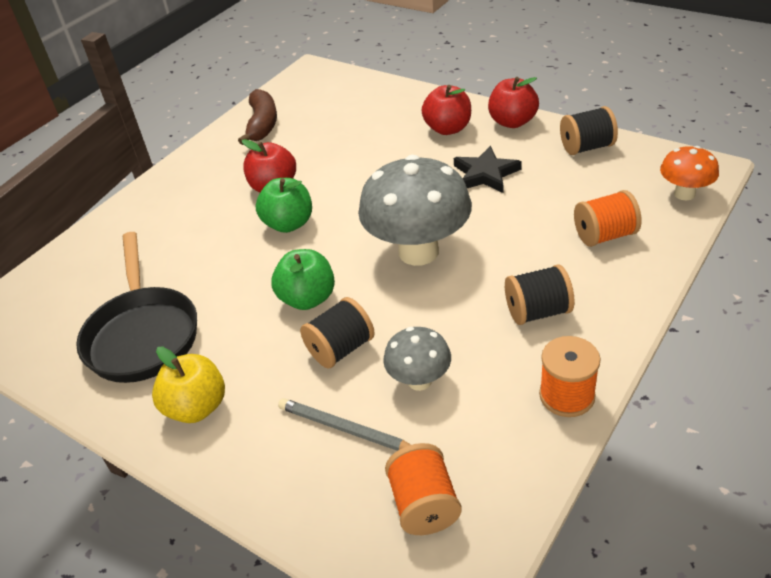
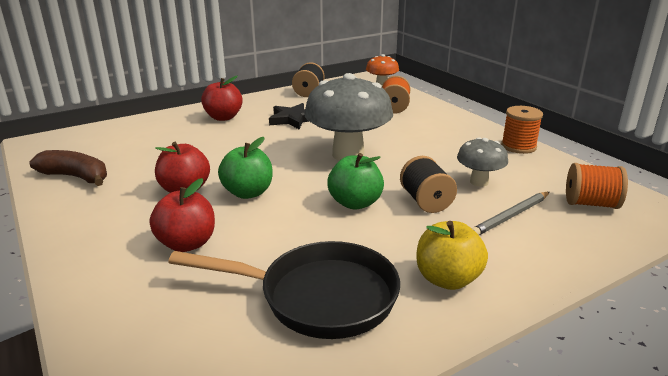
camera: 70 degrees left, 15 degrees down
(512, 122) = (250, 101): red apple -> red apple (187, 244)
(537, 312) = (443, 137): black spool -> none

